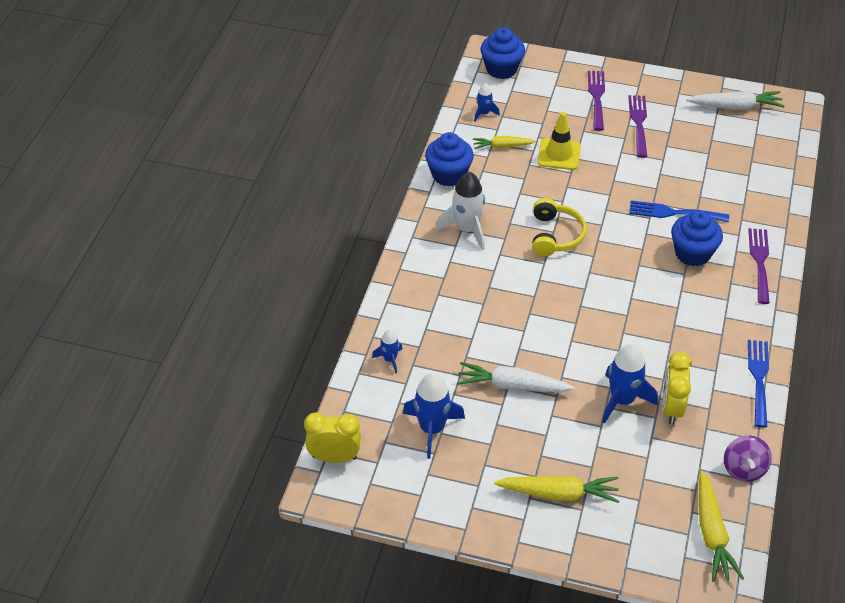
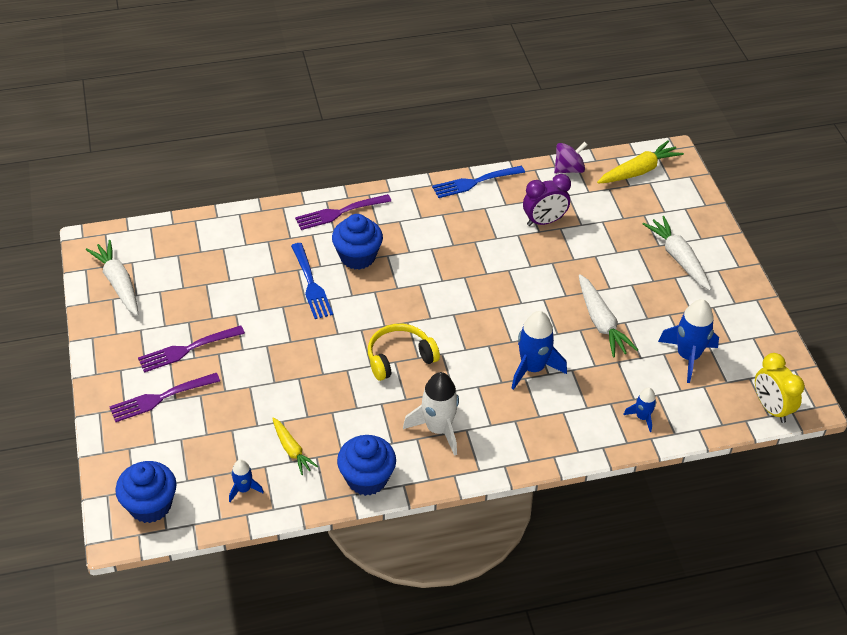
camera: 120 degrees left, 0 degrees up
(559, 154) = (276, 397): yellow traffic cone -> none
(559, 494) = (678, 258): yellow carrot -> white carrot
(622, 400) = (559, 251): blue rocket -> blue rocket (532, 368)
(671, 408) = (544, 221): yellow clock -> purple clock

